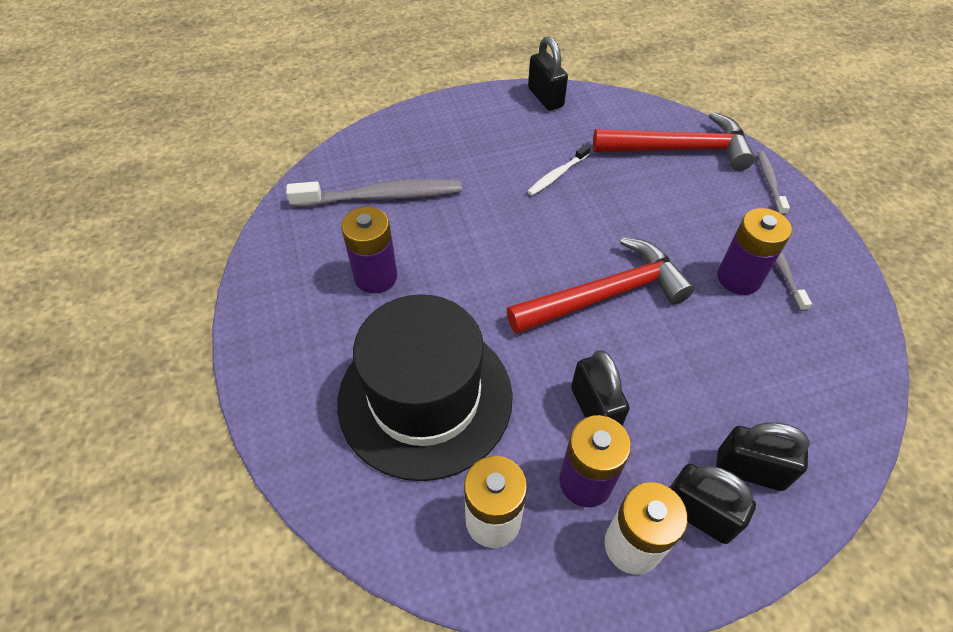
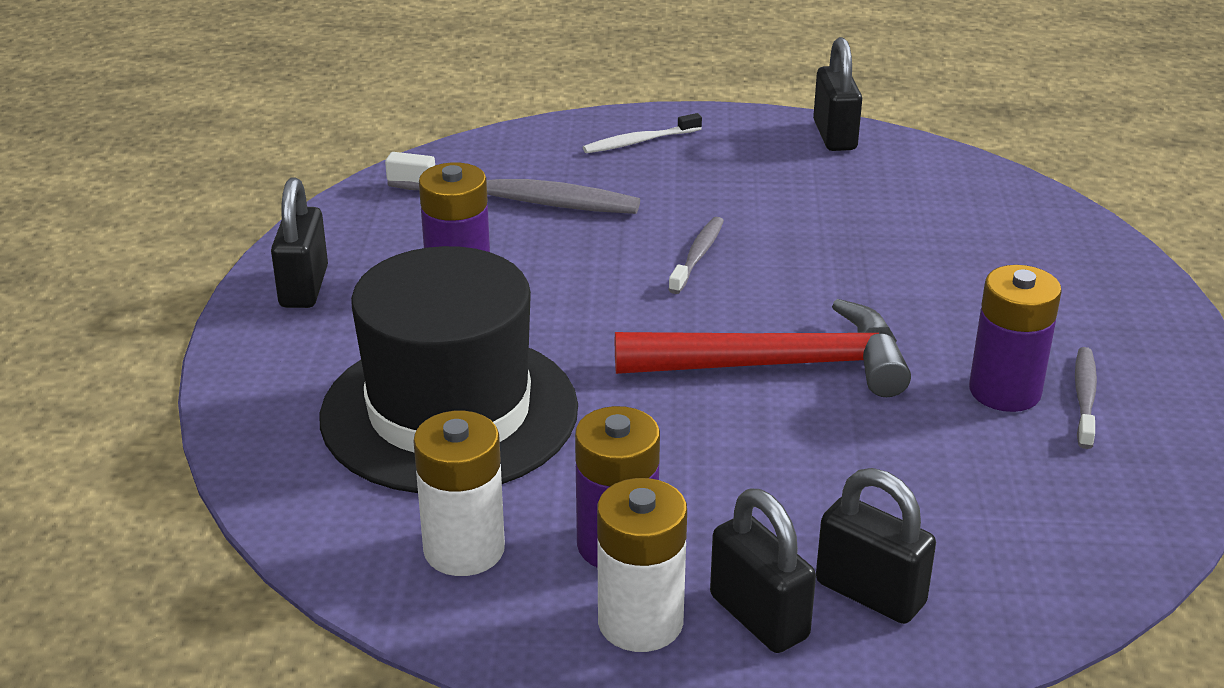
camera: 20 degrees right, 20 degrees down
(557, 175) = (794, 224): white toothbrush -> white toothbrush (639, 141)
(594, 410) = (679, 478): black padlock -> black padlock (304, 287)
(679, 149) = (1011, 230): red hammer -> none
(769, 182) = (1139, 295): grey toothbrush -> grey toothbrush (697, 256)

